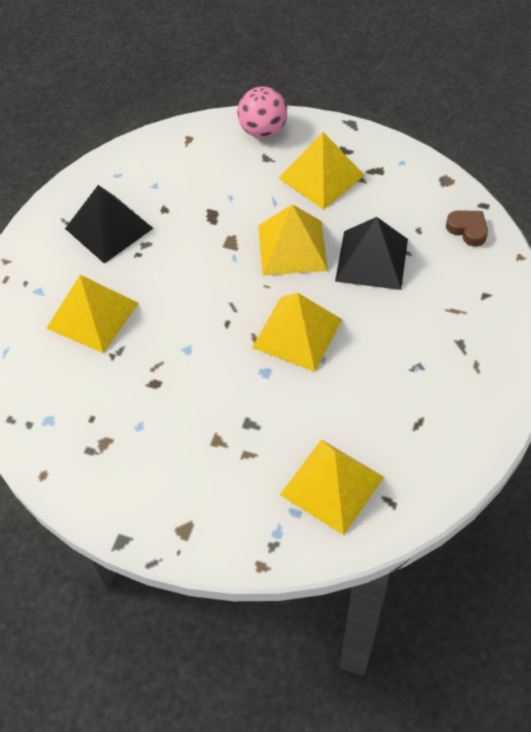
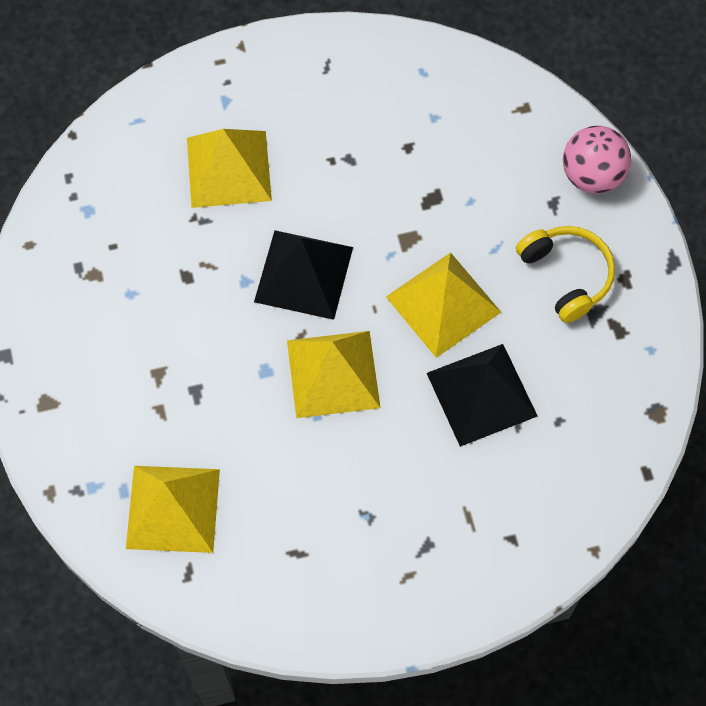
camera: 55 degrees right, 10 degrees up
(109, 228) = (346, 111): black pyramid -> black pyramid (304, 274)
(321, 176) = (566, 275): yellow pyramid -> yellow headphones
(467, 230) = (596, 473): brown heart -> none

